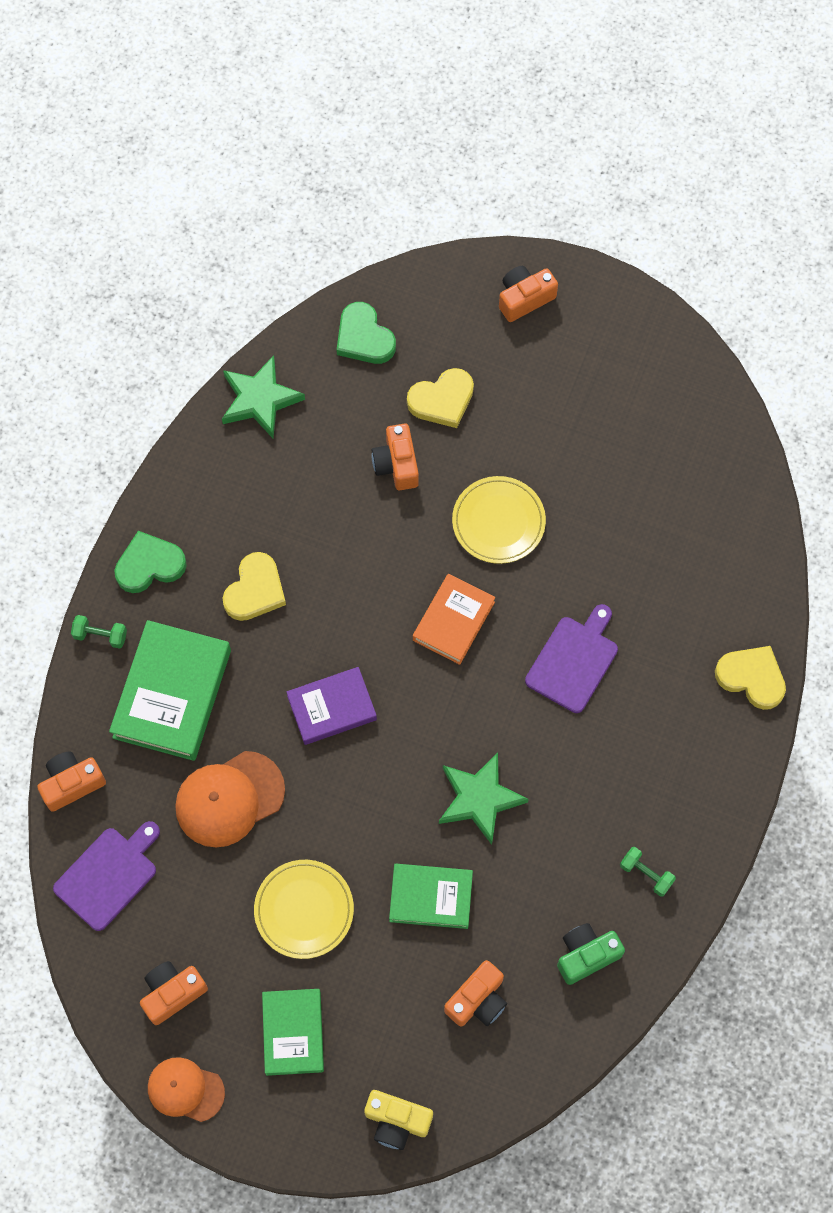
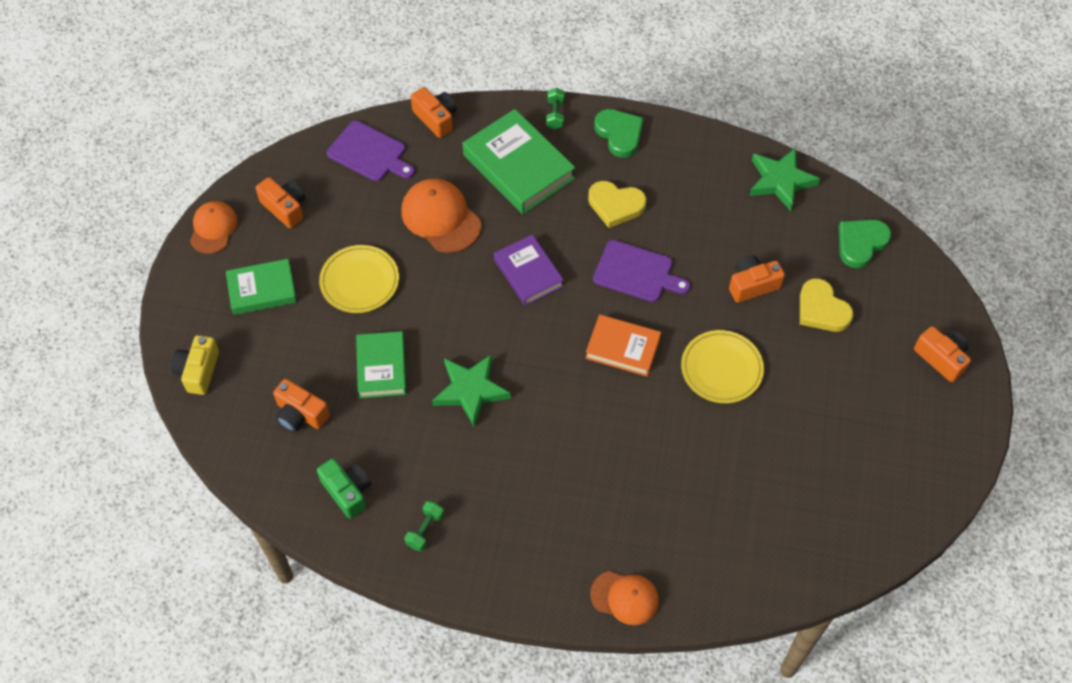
camera: 80 degrees right, 10 degrees down
(172, 694) = (518, 167): green book -> green book turned 45 degrees clockwise
(574, 661) = (608, 445): purple cutting board -> purple cutting board (637, 272)
(751, 678) = (625, 597): yellow heart -> orange cap

